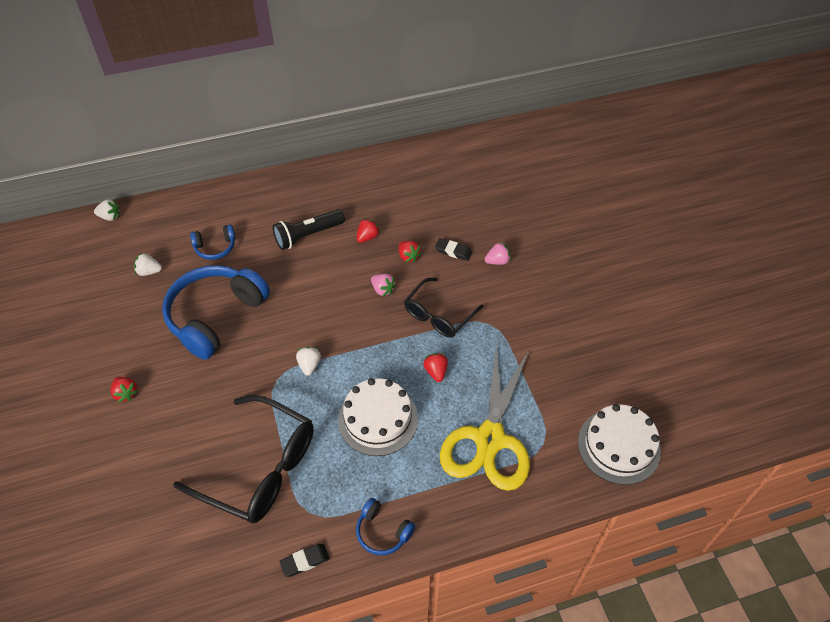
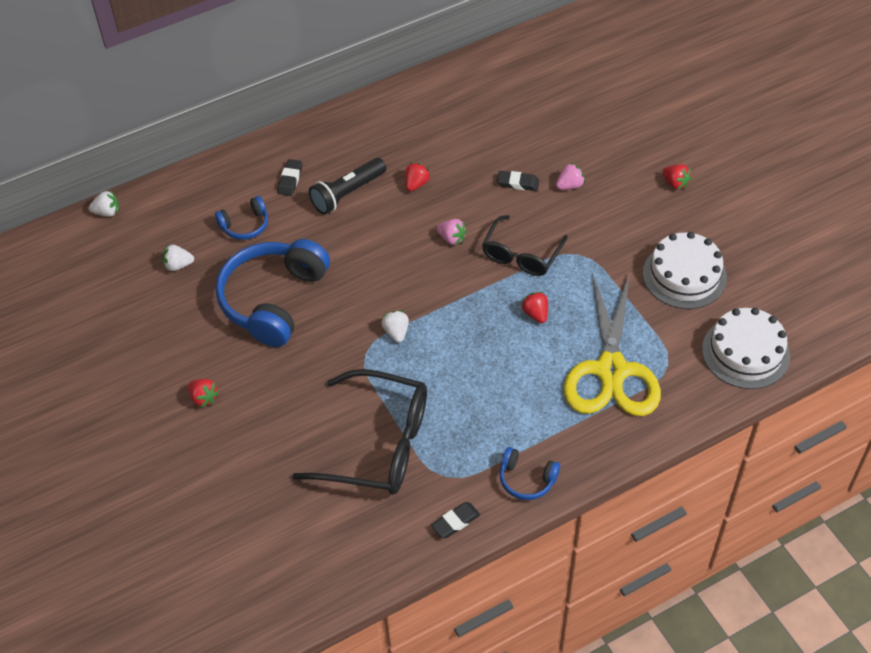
camera: 10 degrees left, 0 degrees up
(265, 215) = (290, 180): none -> black eraser
(378, 419) = (488, 373): white cake -> white cake (684, 275)
(408, 256) = (469, 197): red strawberry -> red strawberry (675, 183)

